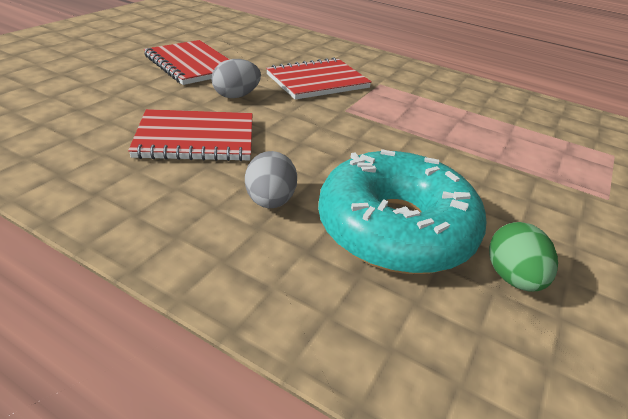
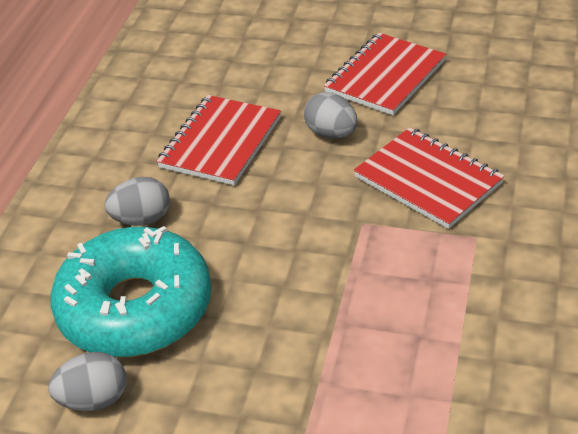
camera: 80 degrees right, 5 degrees up
(196, 139) = (220, 142): red notebook -> red notebook turned 45 degrees clockwise
(512, 277) = (94, 399): green egg -> grey egg

